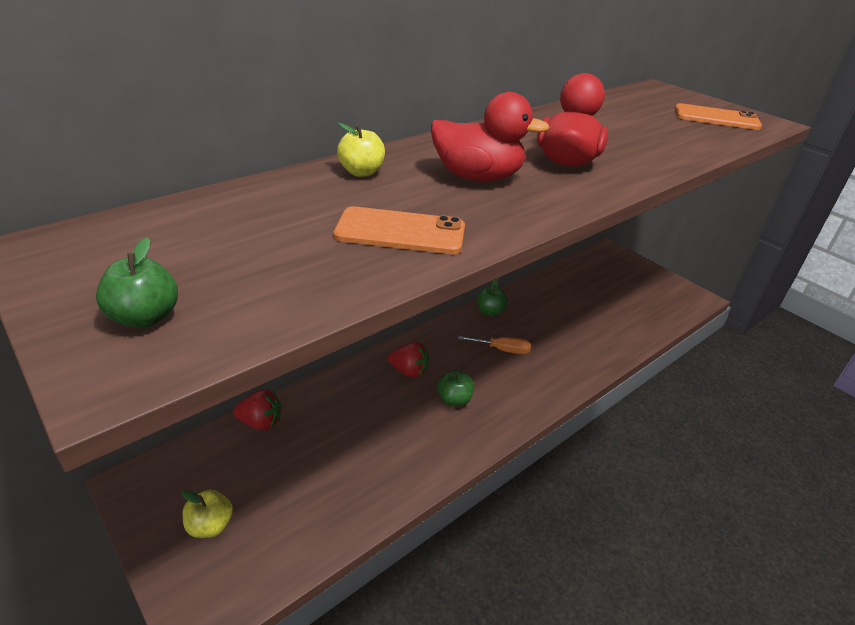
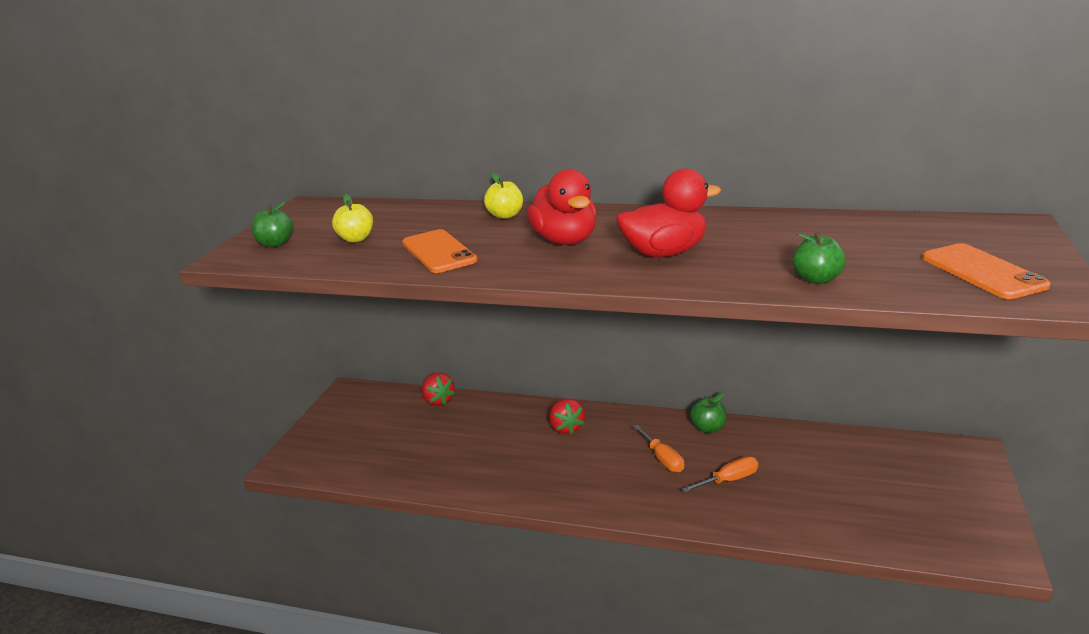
camera: 60 degrees right, 10 degrees down
(210, 525) = (343, 432): yellow apple -> yellow apple (356, 239)
(454, 399) = (562, 464): green apple -> green apple (817, 279)
(555, 338) = (729, 480): none -> orange screwdriver

